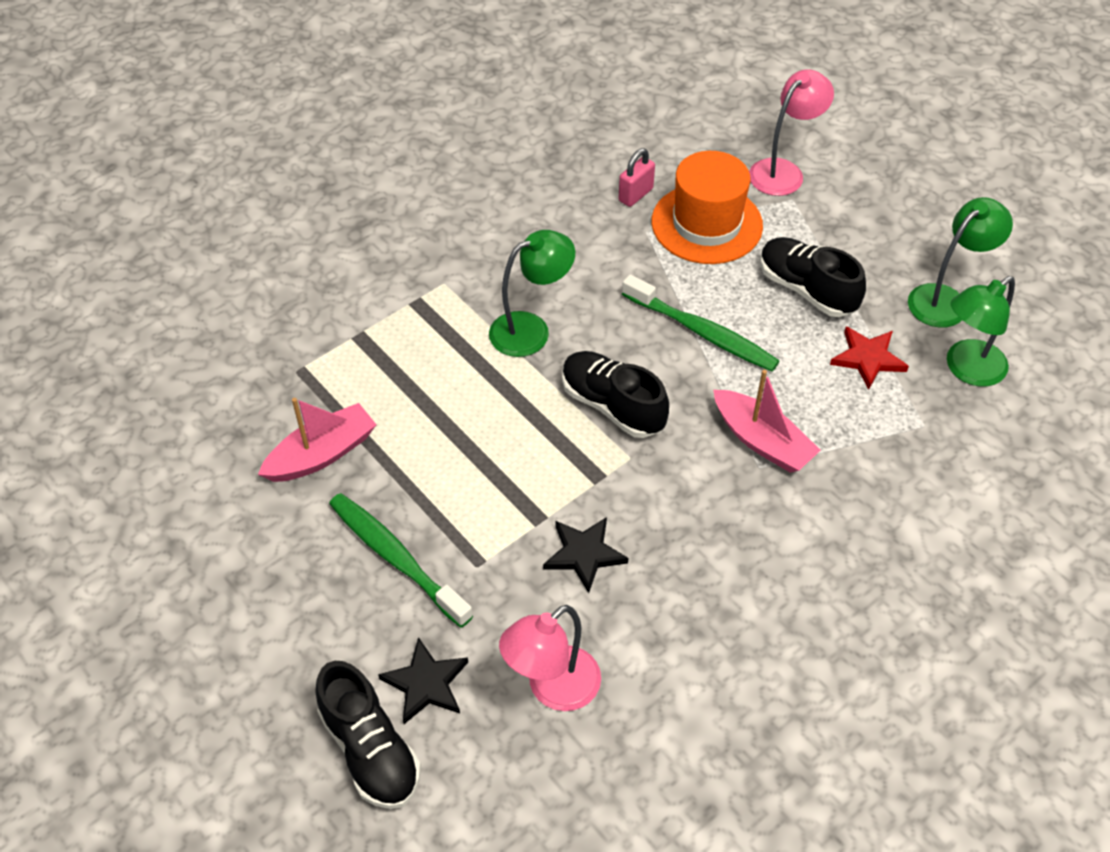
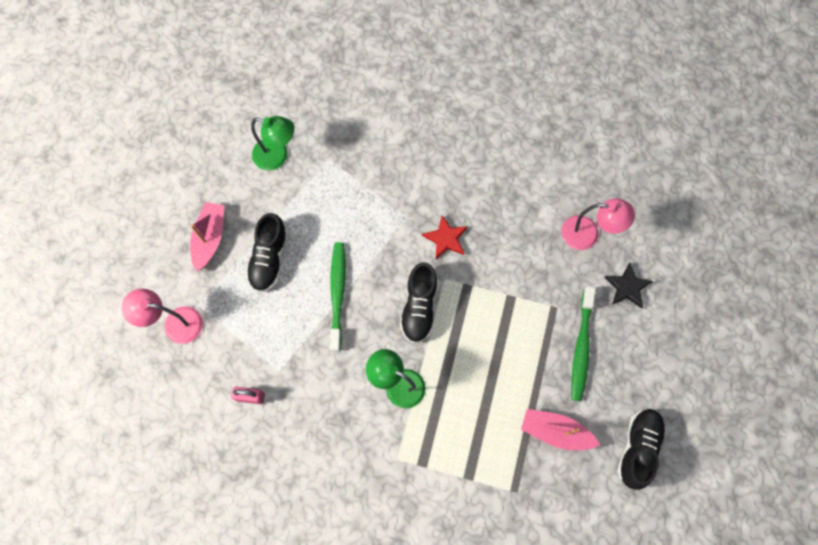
camera: 125 degrees left, 20 degrees up
(370, 750) = (672, 287): black shoe -> black shoe (637, 448)
(584, 554) = (514, 264): black star -> none
(706, 224) = (250, 340): orange hat -> none
(762, 441) = (390, 225): pink boat -> pink boat (210, 238)
(868, 358) = (301, 204): red star -> red star (446, 238)
(946, 299) = (231, 188): green lamp -> none

